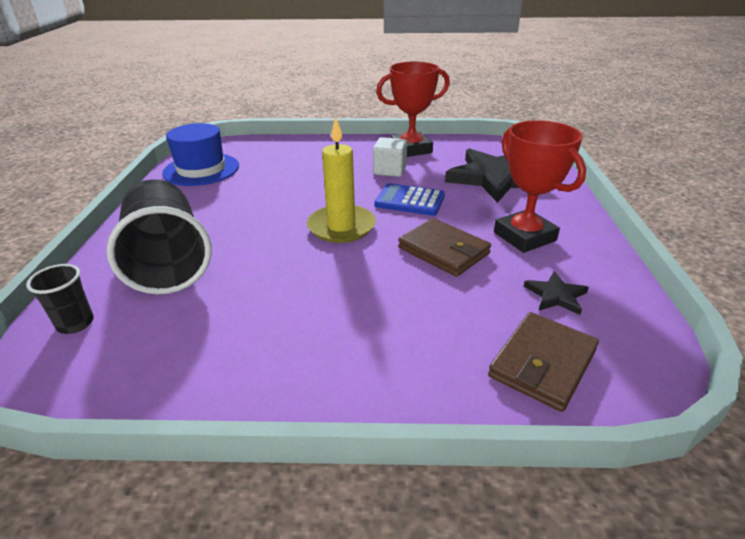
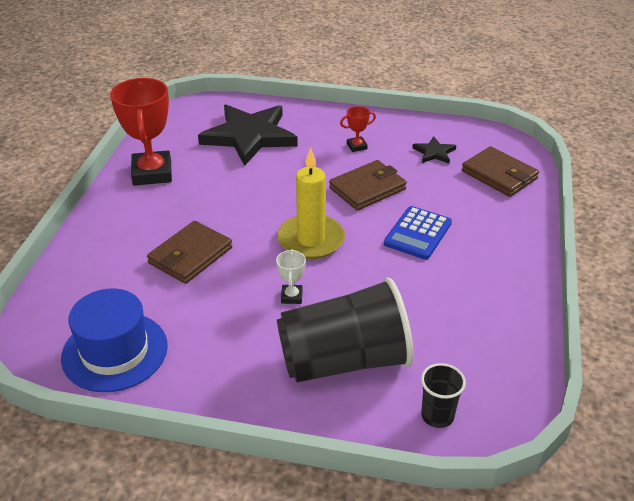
camera: 80 degrees left, 5 degrees up
(257, 226) = (291, 296): none -> white trophy
(308, 178) = (190, 255): none -> brown wallet
(390, 170) = (200, 195): white cube -> none
(410, 200) = (274, 192): blue calculator -> blue calculator (417, 233)
(524, 236) = (357, 146): red trophy -> red trophy, size x0.45

